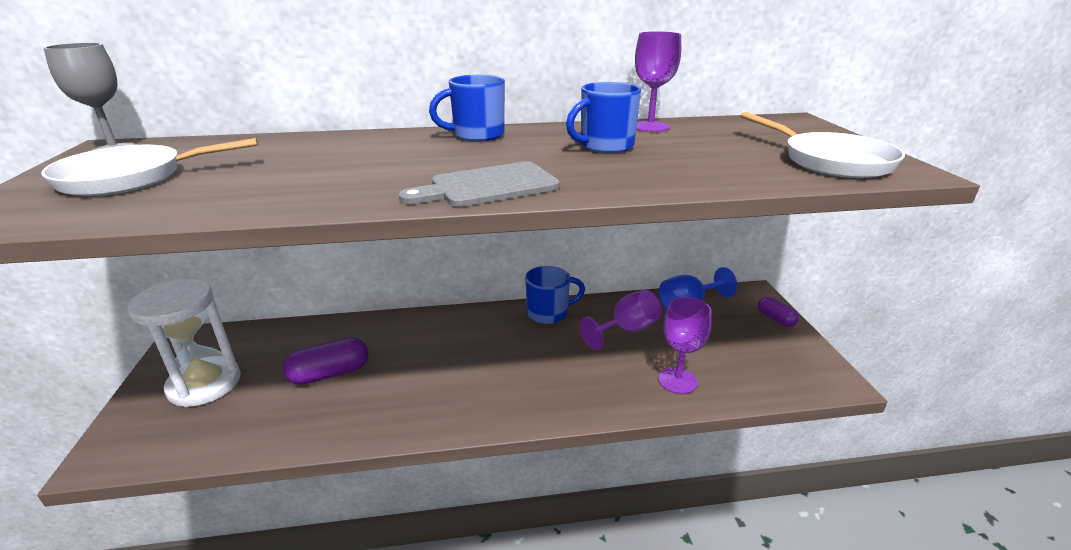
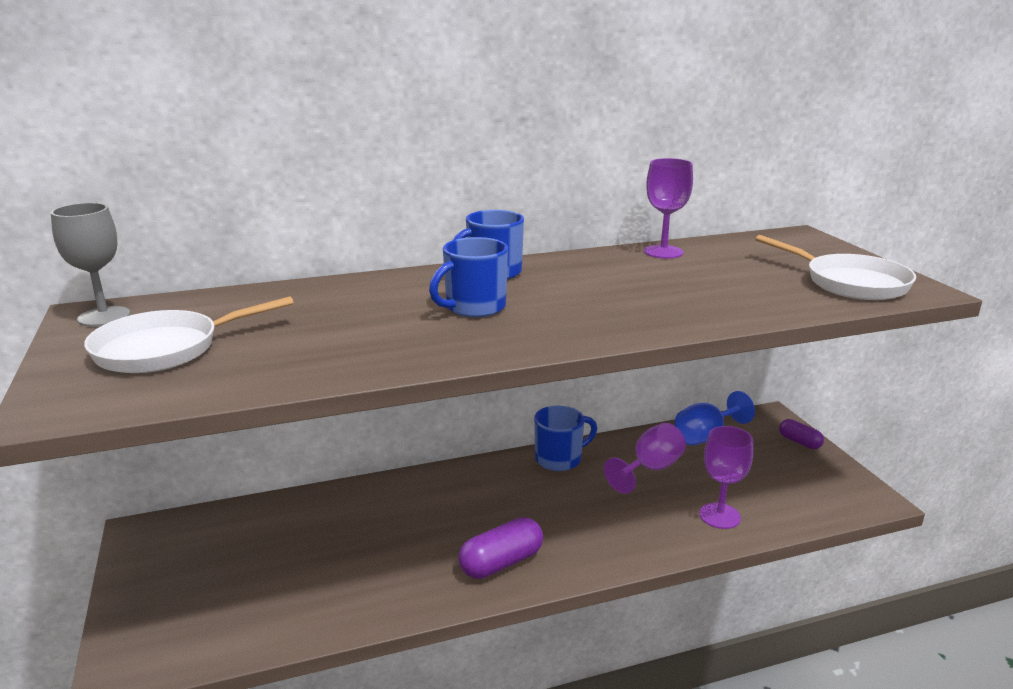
camera: 10 degrees left, 5 degrees down
(204, 384) = (197, 578): white hourglass -> none
(330, 373) = (341, 550): purple capsule -> purple capsule (501, 563)
(488, 186) = (549, 332): grey cutting board -> none
(605, 146) = (632, 279): blue mug -> blue mug (474, 308)

